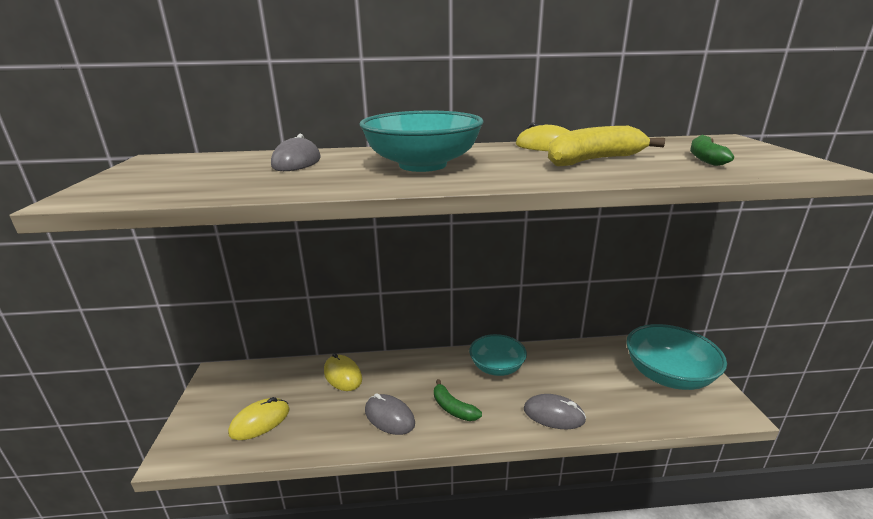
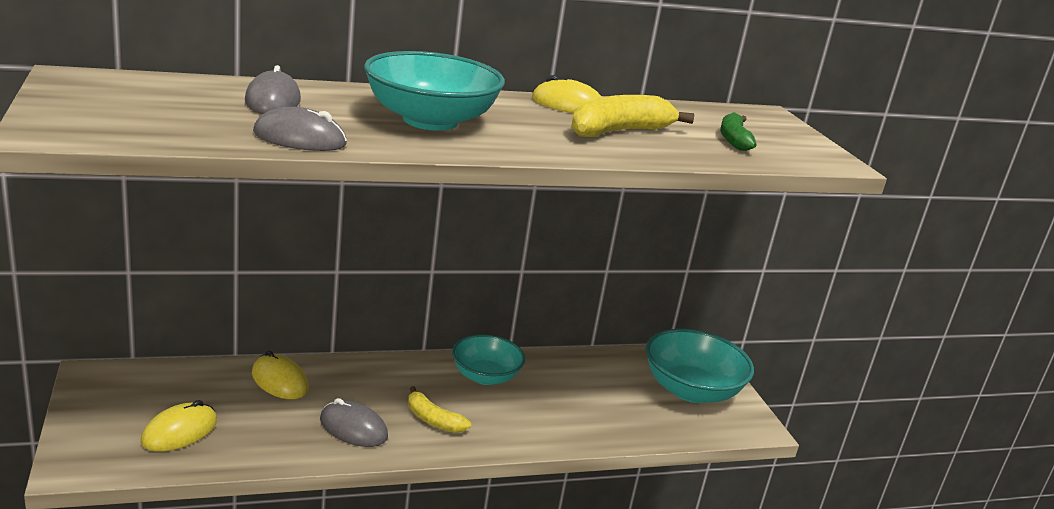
camera: 15 degrees left, 0 degrees up
(453, 408) = (433, 420): green banana -> yellow banana
(554, 414) = (556, 428): grey mouse -> grey mouse (300, 138)

